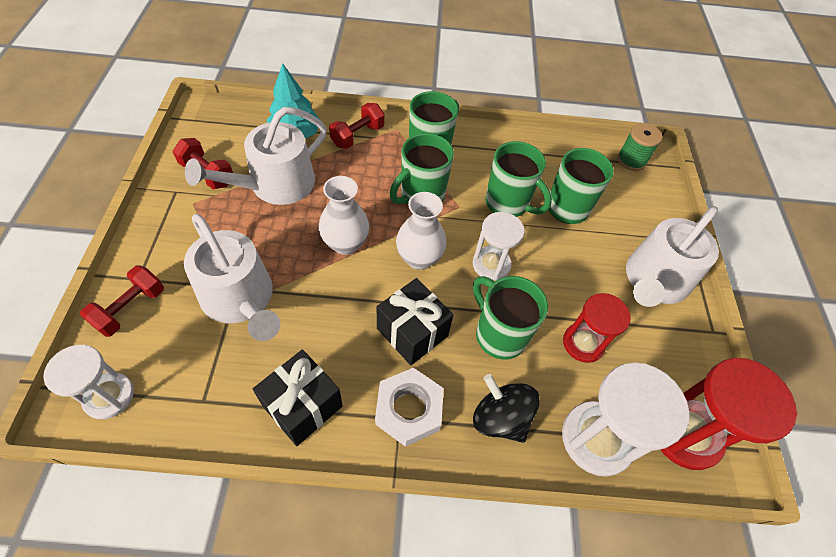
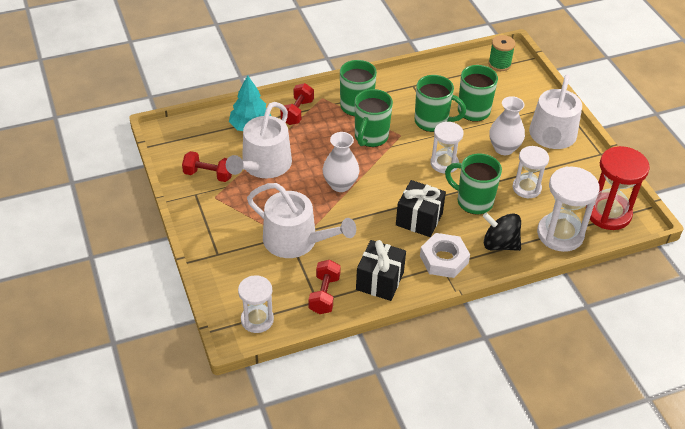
camera: 20 degrees left, 10 degrees down
(131, 309) = (228, 272): red dumbbell -> red dumbbell (324, 294)
(419, 258) = (395, 176): white vase -> white vase (504, 148)
(583, 343) = (526, 188): red hourglass -> white hourglass

